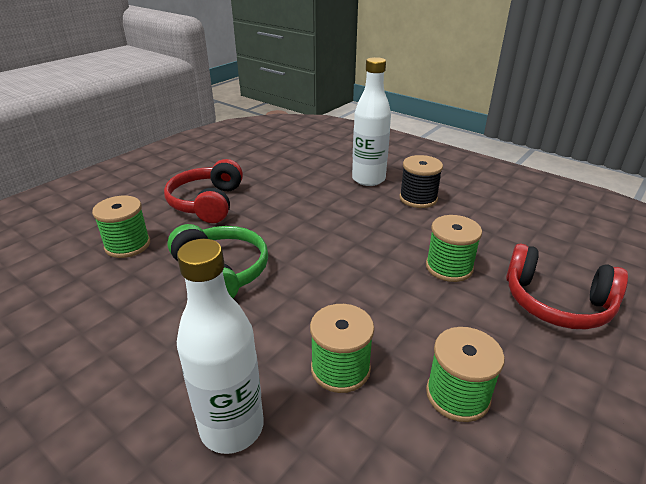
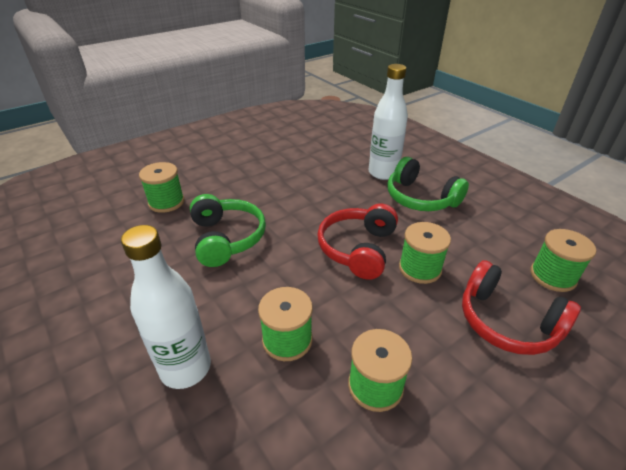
camera: 15 degrees right, 5 degrees up
(207, 203) = (239, 175): red headphones -> red headphones (358, 249)
(418, 198) = (420, 198): black spool -> green headphones
(577, 252) = (552, 276): none -> green spool

